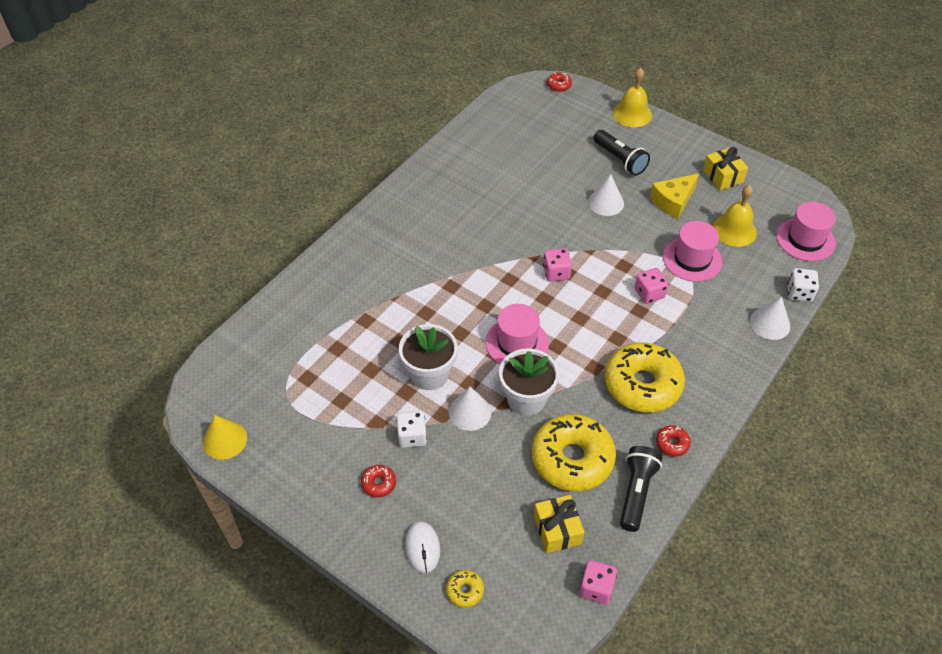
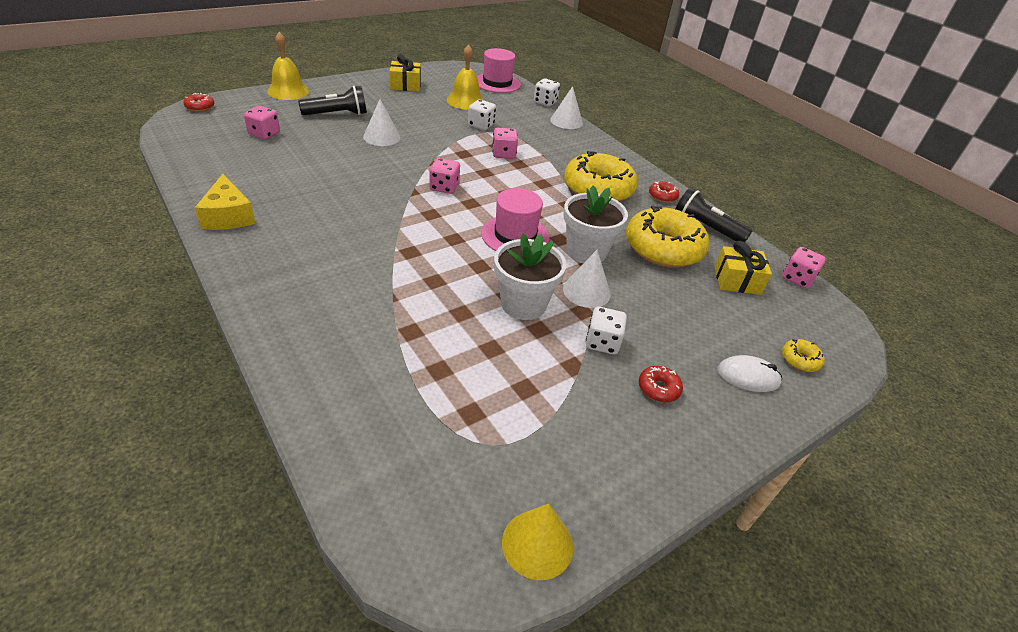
camera: 75 degrees left, 10 degrees down
(549, 137) = (264, 134): none -> pink dice
(673, 201) = (411, 111): yellow cheese -> yellow cheese (228, 216)
(692, 259) = (481, 125): pink hat -> white dice

